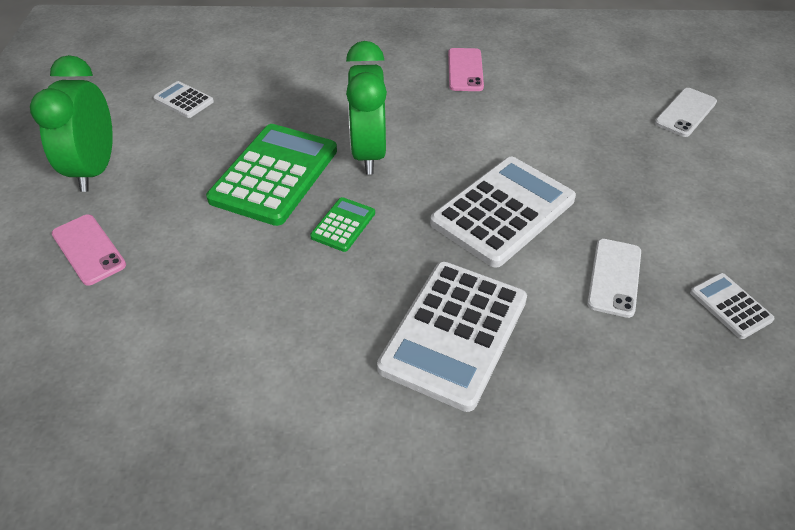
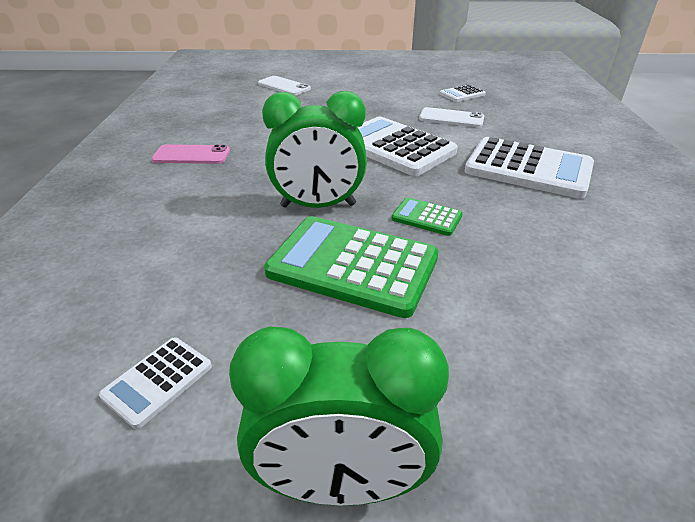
camera: 90 degrees left, 10 degrees down
(88, 249) = (533, 439): pink phone -> none

